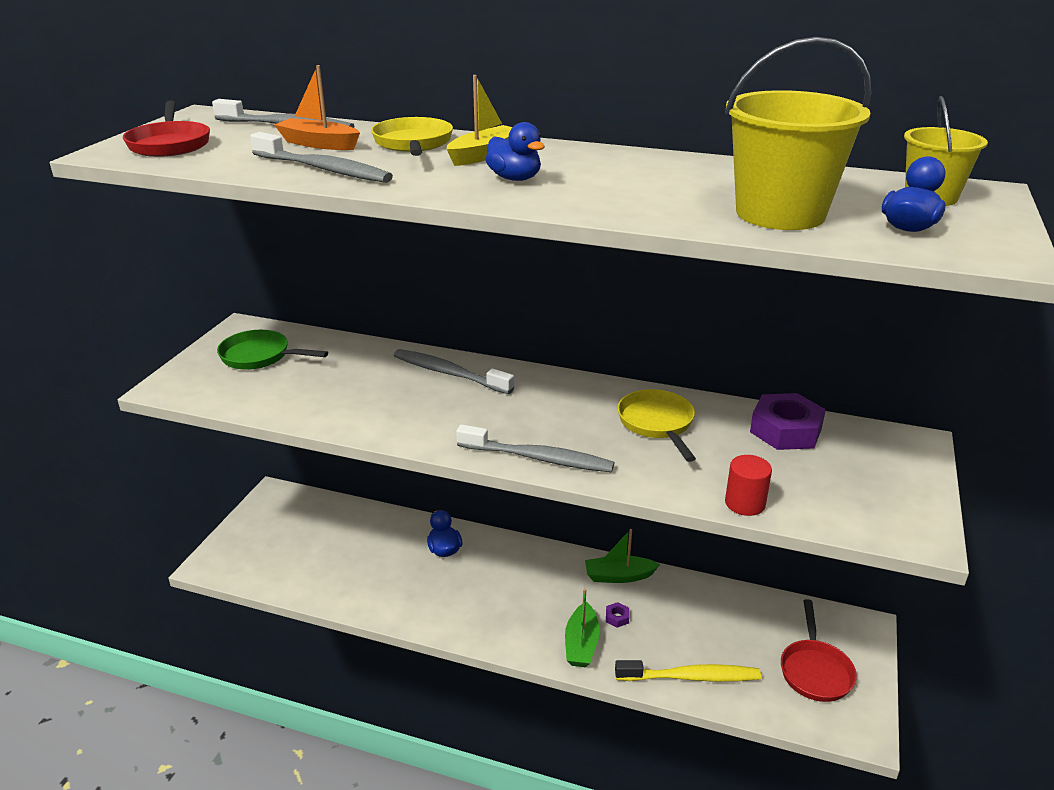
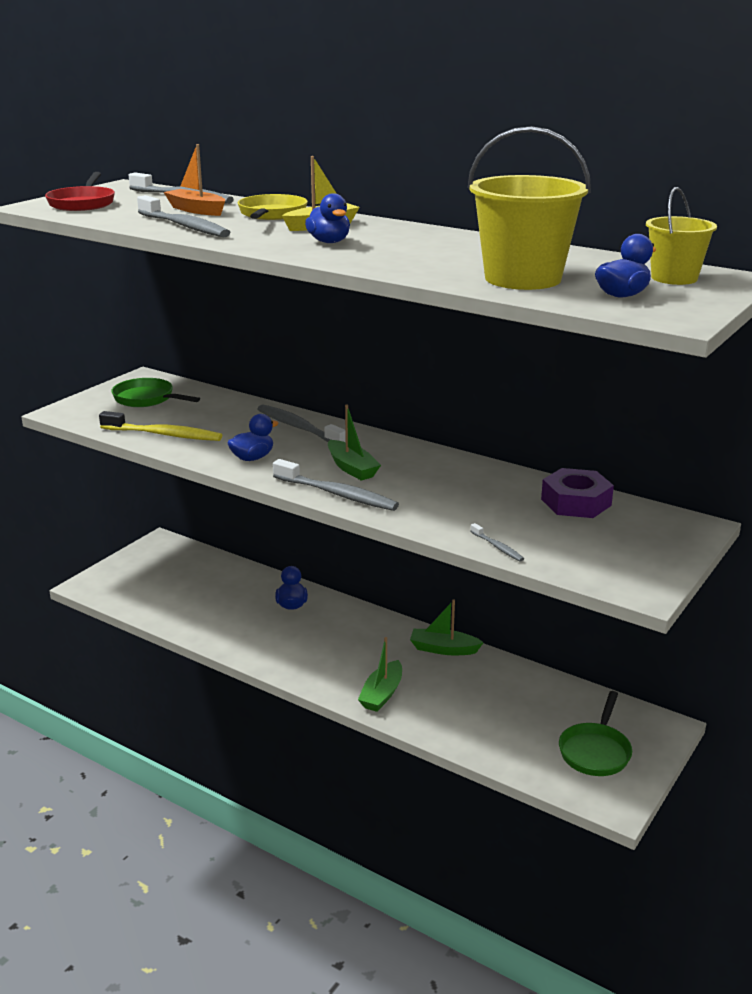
camera: 15 degrees right, 5 degrees down
(419, 422) = (252, 458): none -> blue duck
(534, 420) = (351, 468): none -> green boat
(617, 617) = (425, 680): purple nut -> none
(657, 424) = (459, 484): yellow pan -> none
(690, 677) = (471, 735): yellow toothbrush -> yellow toothbrush (163, 434)
(745, 503) = (497, 547): red cylinder -> grey toothbrush
(815, 671) = (595, 751): red pan -> green pan

